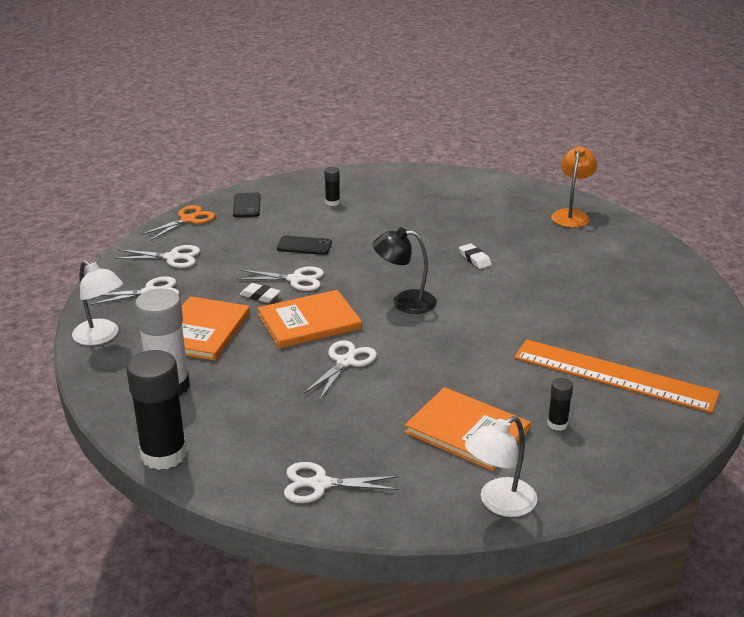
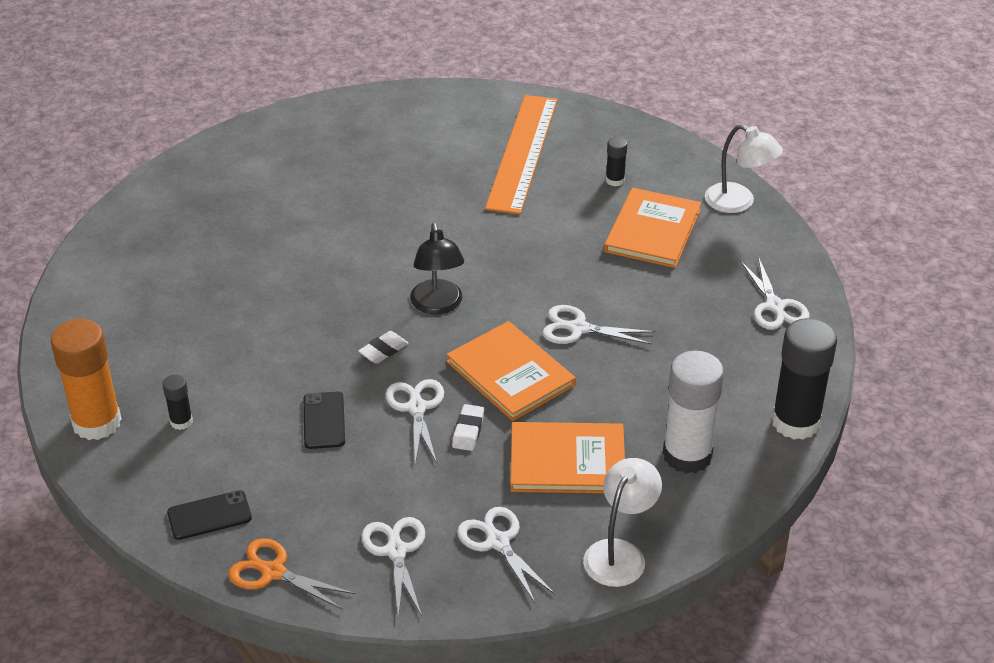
camera: 105 degrees left, 10 degrees up
(346, 179) = (97, 422): none -> orange glue stick
(475, 259) = (318, 264): white eraser -> white eraser (383, 350)
(571, 215) = (179, 199): orange lamp -> none

